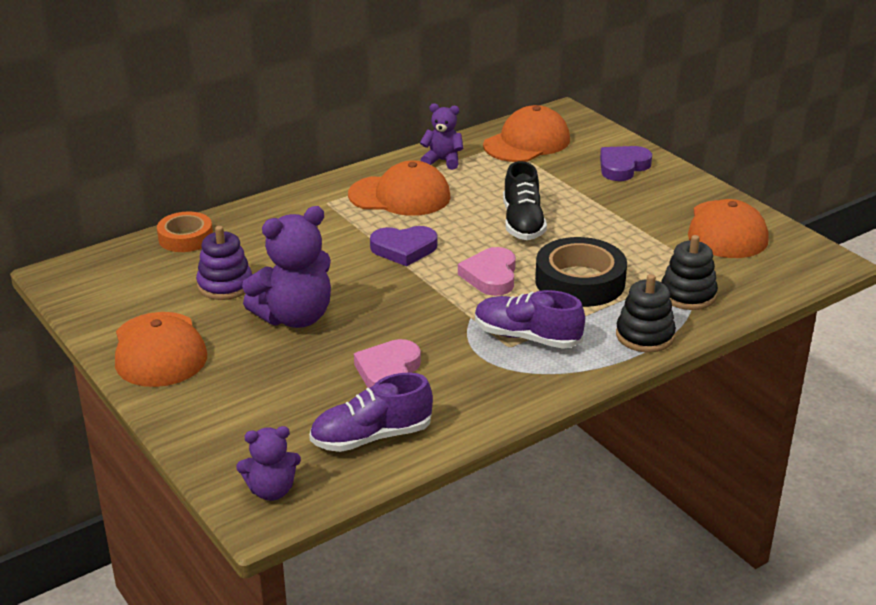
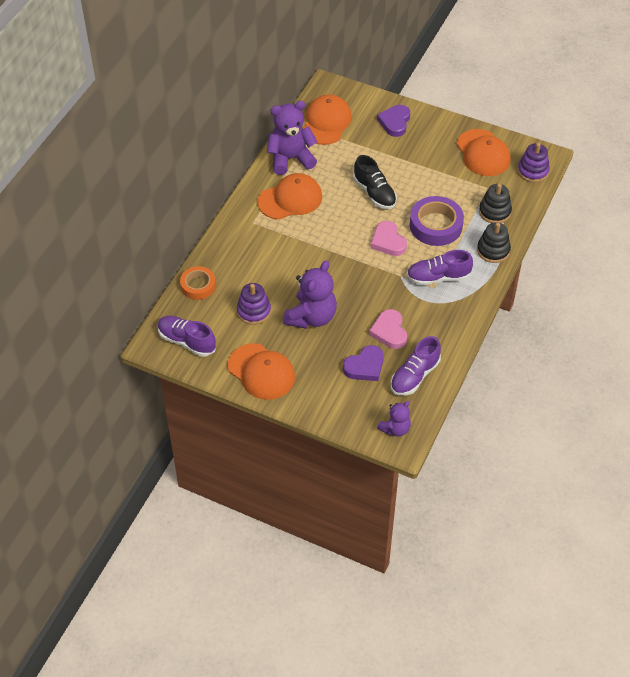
camera: 30 degrees left, 20 degrees up
(104, 285) = (187, 341): none -> purple shoe
(404, 249) = (327, 241): purple heart -> purple heart (365, 366)
(442, 161) = (290, 159): purple teddy bear -> purple teddy bear, size x1.76
(580, 281) = (436, 225): black tape -> purple tape
(791, 270) = (533, 171): none -> purple stacking toy

